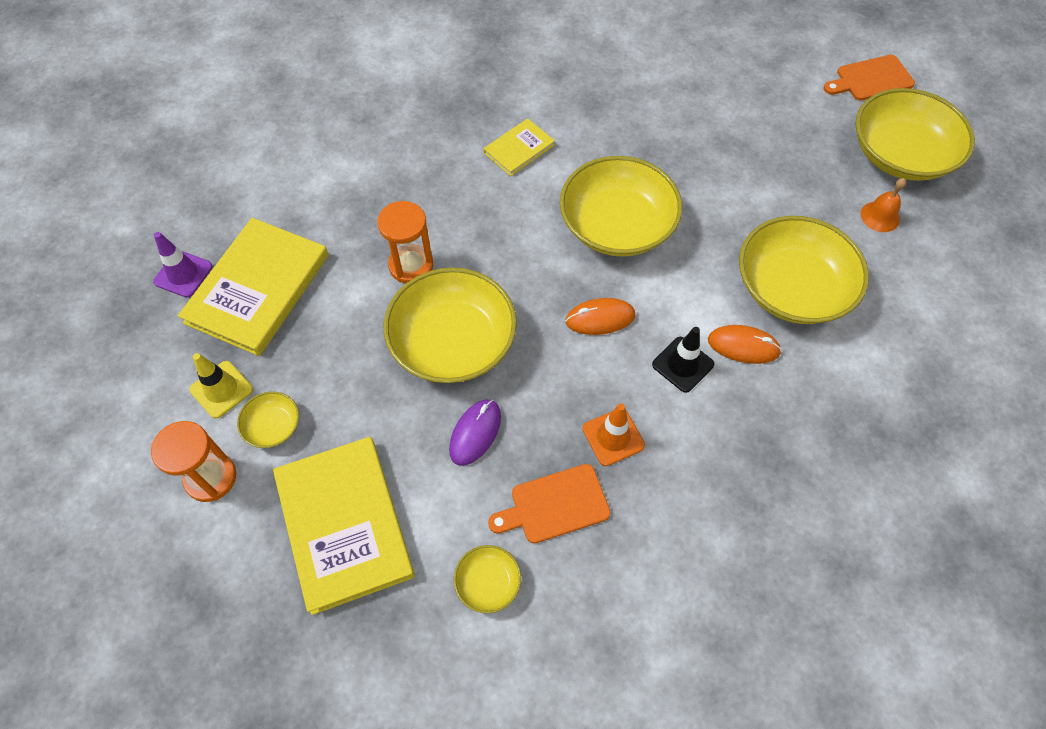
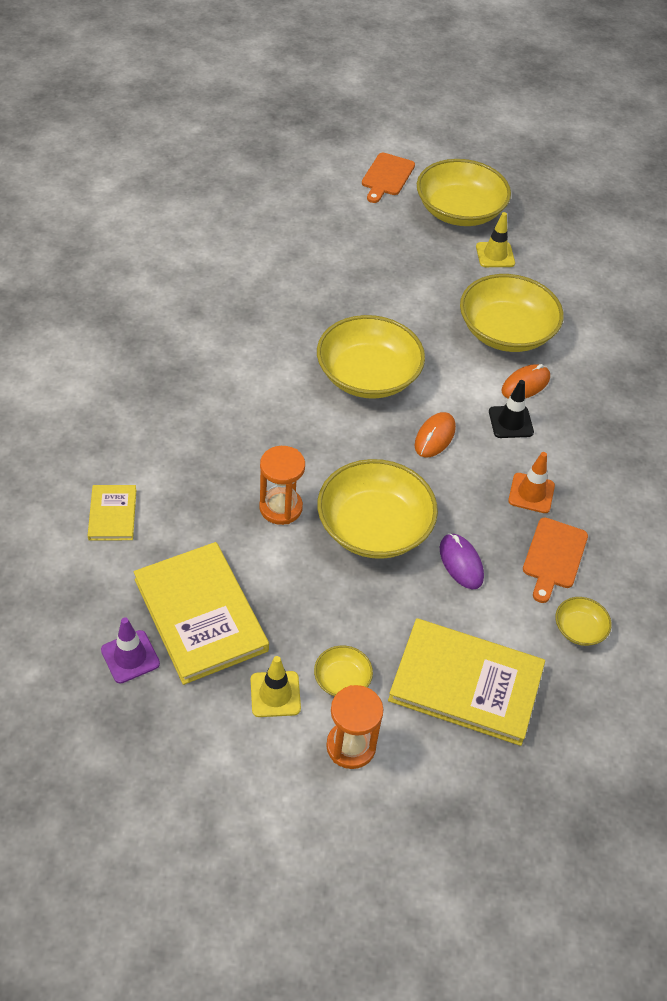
camera: 55 degrees left, 10 degrees down
(519, 149) = (241, 378): yellow book -> yellow book (112, 514)
(880, 216) = (495, 255): orange bell -> yellow traffic cone

